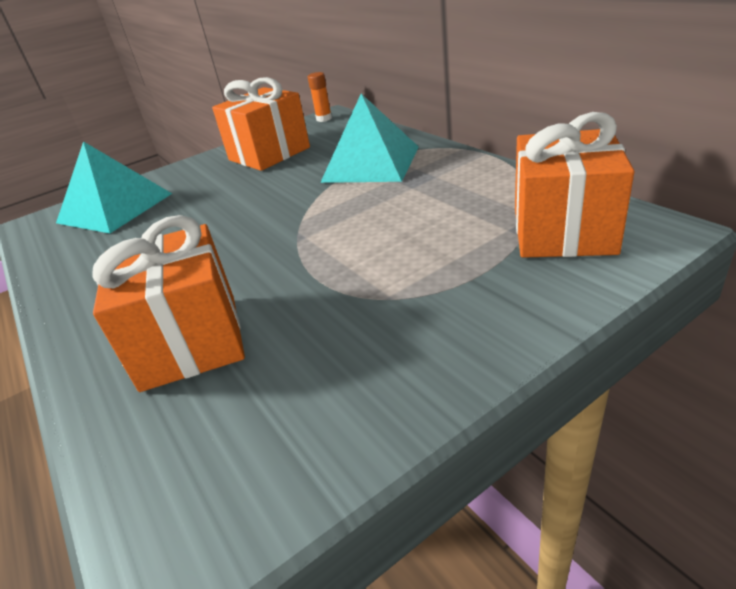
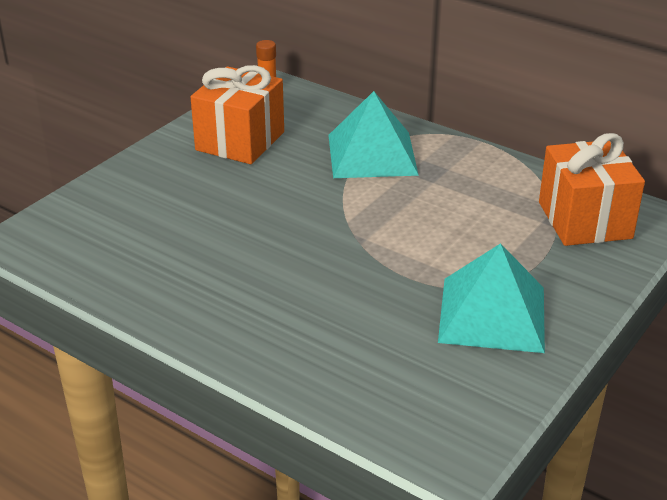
camera: 25 degrees left, 0 degrees up
(114, 208) = (109, 217): turquoise pyramid -> turquoise pyramid (492, 314)
(190, 341) = (341, 337): orange gift -> none

